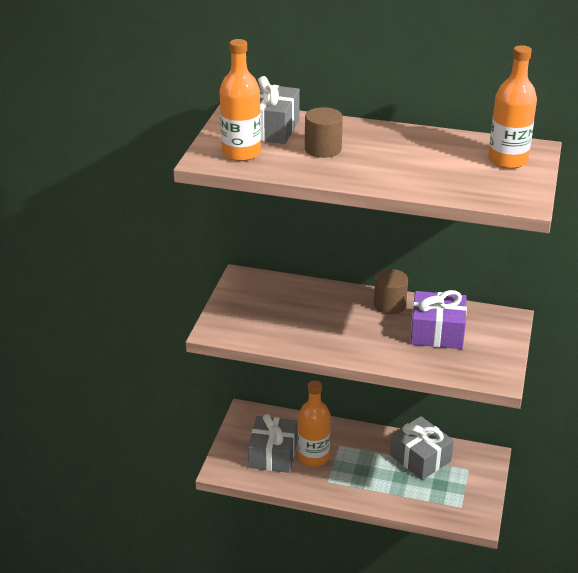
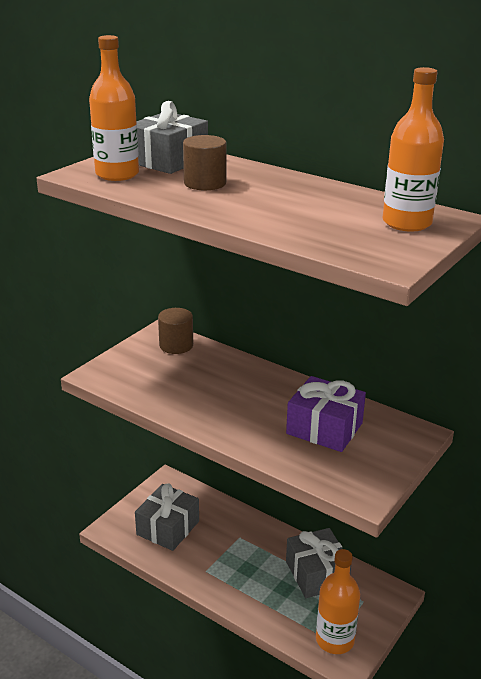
camera: 20 degrees right, 5 degrees down
(313, 457) = (206, 541): orange bottle -> orange bottle (335, 640)
(389, 305) = (291, 389): brown cylinder -> brown cylinder (176, 345)

